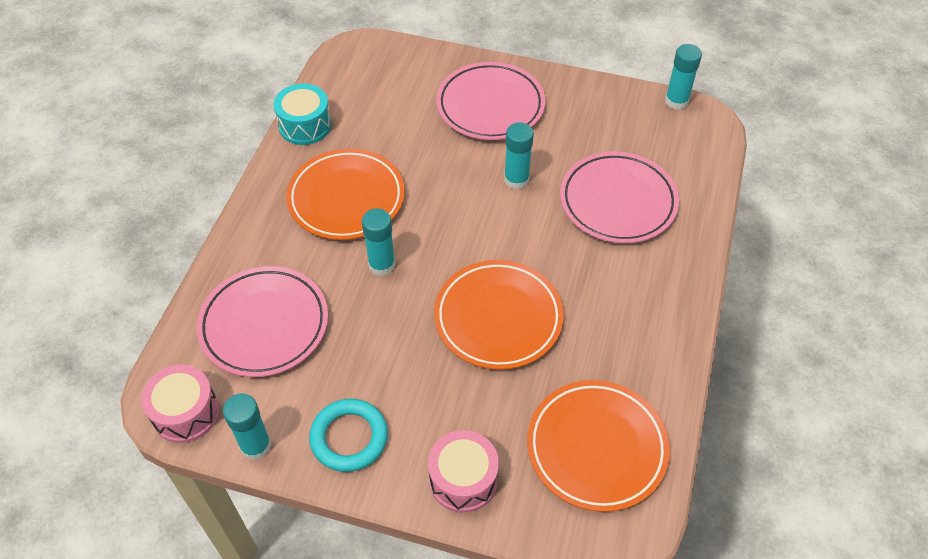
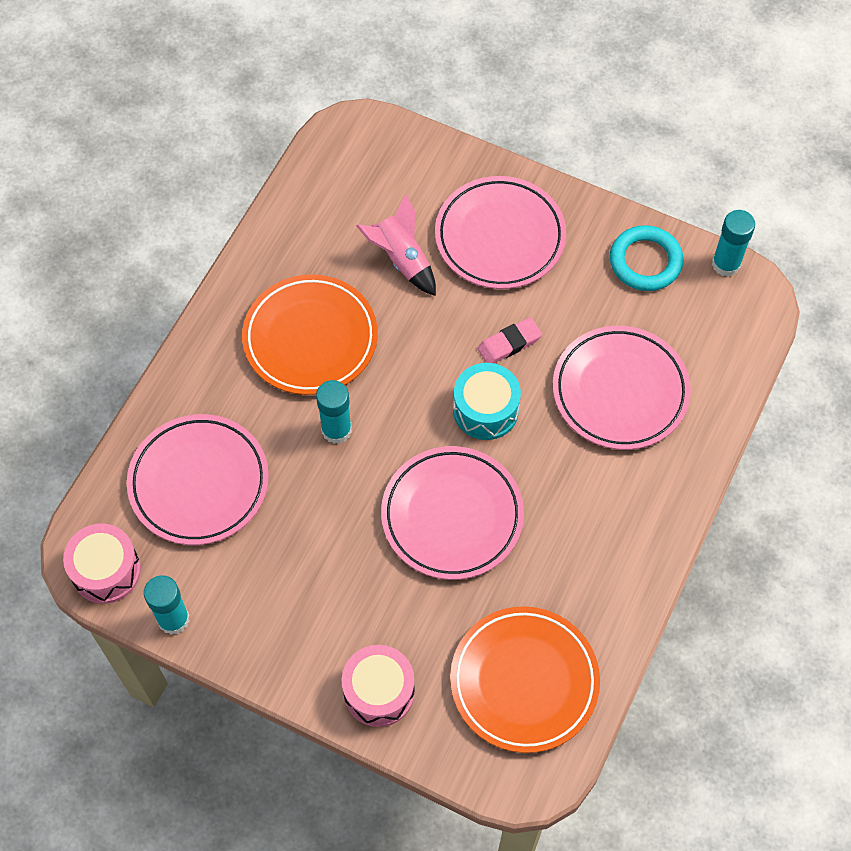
camera: 10 degrees right, 10 degrees up
(305, 125) = (277, 232): turquoise drum -> turquoise drum (485, 410)
(349, 437) = (270, 626): turquoise ring -> turquoise ring (645, 261)
(413, 131) = (401, 259): none -> pink rocket
(498, 318) = (452, 516): orange plate -> pink plate
(516, 179) = (509, 343): turquoise glue stick -> pink eraser

